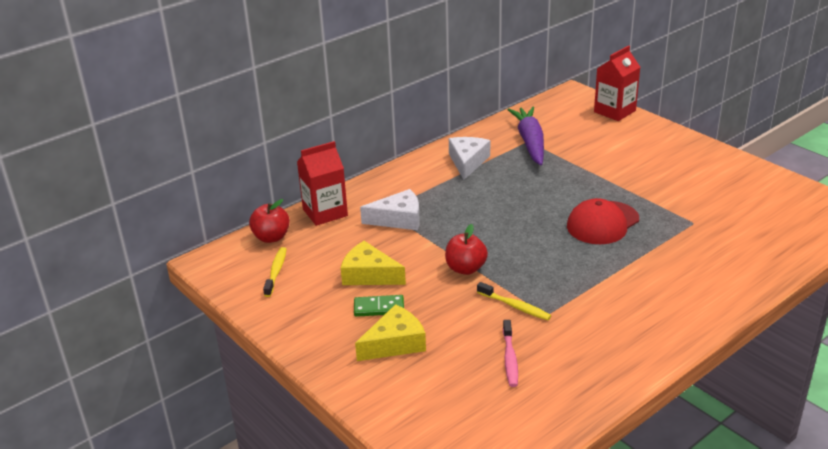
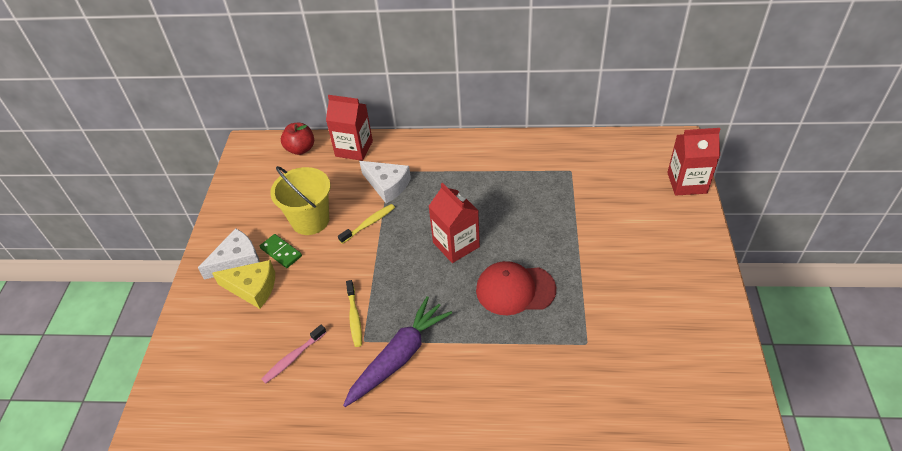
camera: 45 degrees right, 15 degrees up
(276, 271) = (269, 179): yellow toothbrush -> yellow toothbrush (369, 223)
(369, 275) = (310, 220): yellow cheese -> yellow bucket
(465, 268) = (369, 260): red apple -> none
(467, 162) = (499, 163): white cheese -> white cheese (237, 260)
(517, 223) = (456, 244): none -> red carton
(530, 142) = (571, 172): purple carrot -> purple carrot (399, 356)

